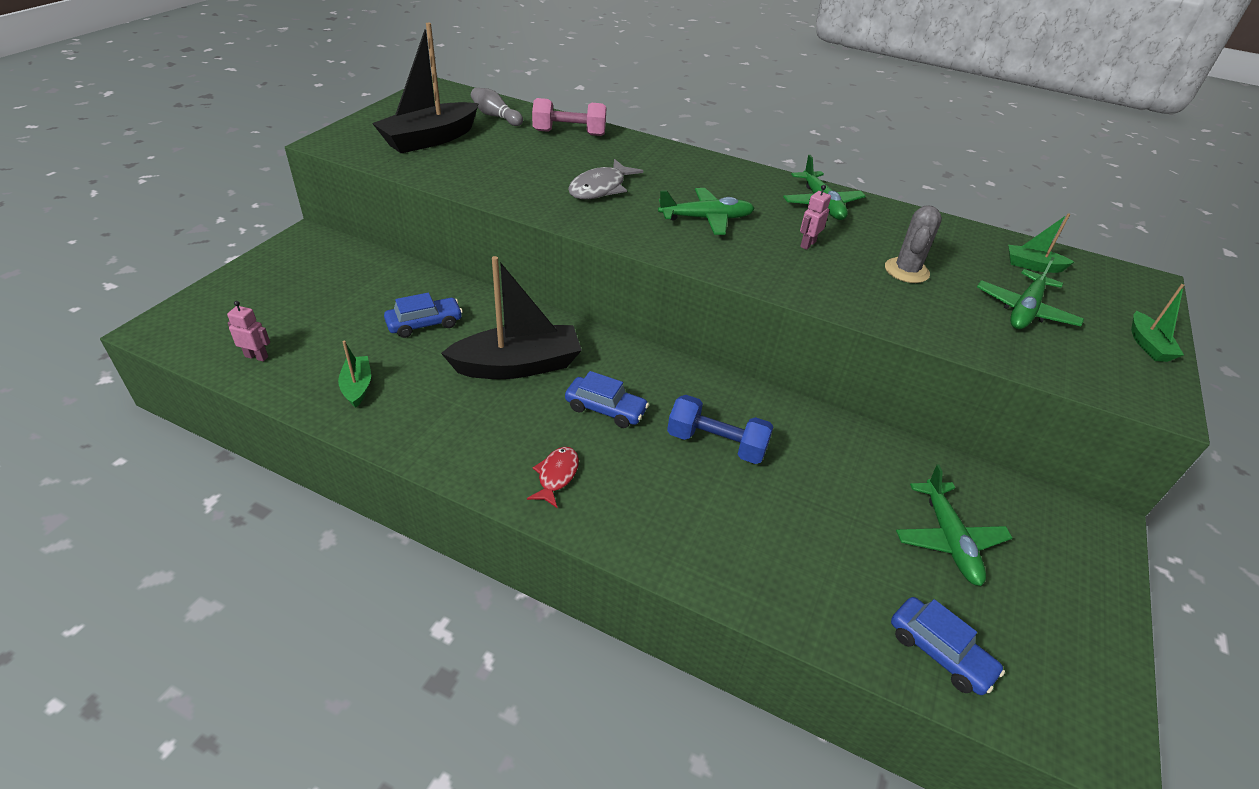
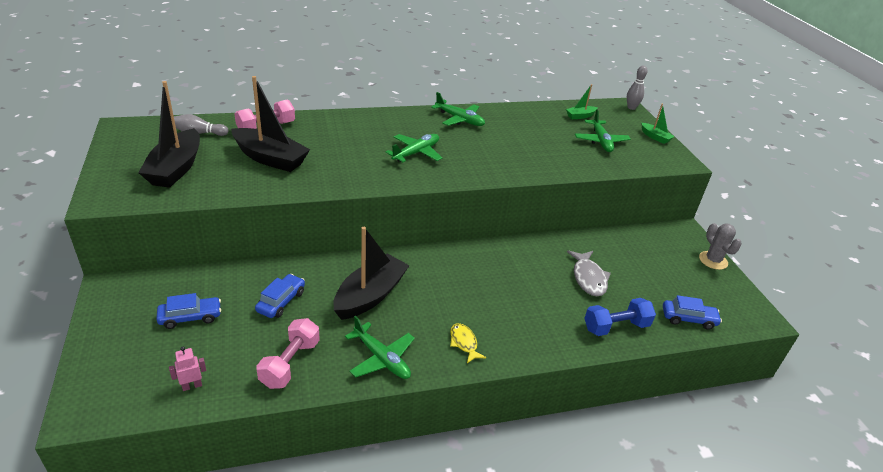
camera: 40 degrees left, 5 degrees down
(357, 387) = (290, 363): green boat -> pink dumbbell
(530, 163) = (270, 158): none -> black boat
(556, 476) = (464, 343): red fish -> yellow fish
(600, 188) = (335, 158): grey fish -> grey fish (588, 278)
(605, 409) = (446, 293): blue car -> blue car (190, 317)
(716, 444) = (516, 280): blue dumbbell -> blue dumbbell (616, 327)
(807, 244) = (480, 146): pink robot -> none
(906, 271) = (537, 142): grey cactus -> grey cactus (713, 260)
(948, 539) = (646, 269): green plane -> green plane (381, 358)
(1155, 288) = (631, 107): none -> grey bowling pin

